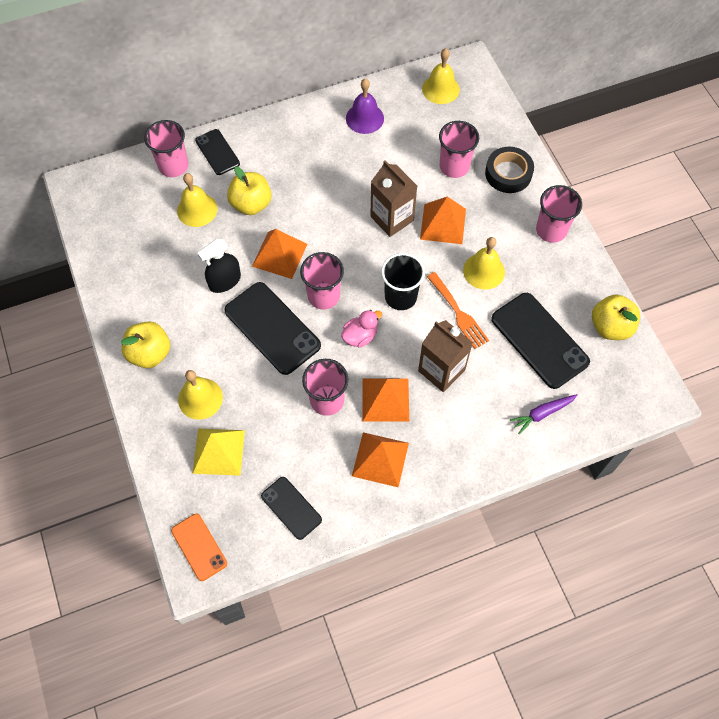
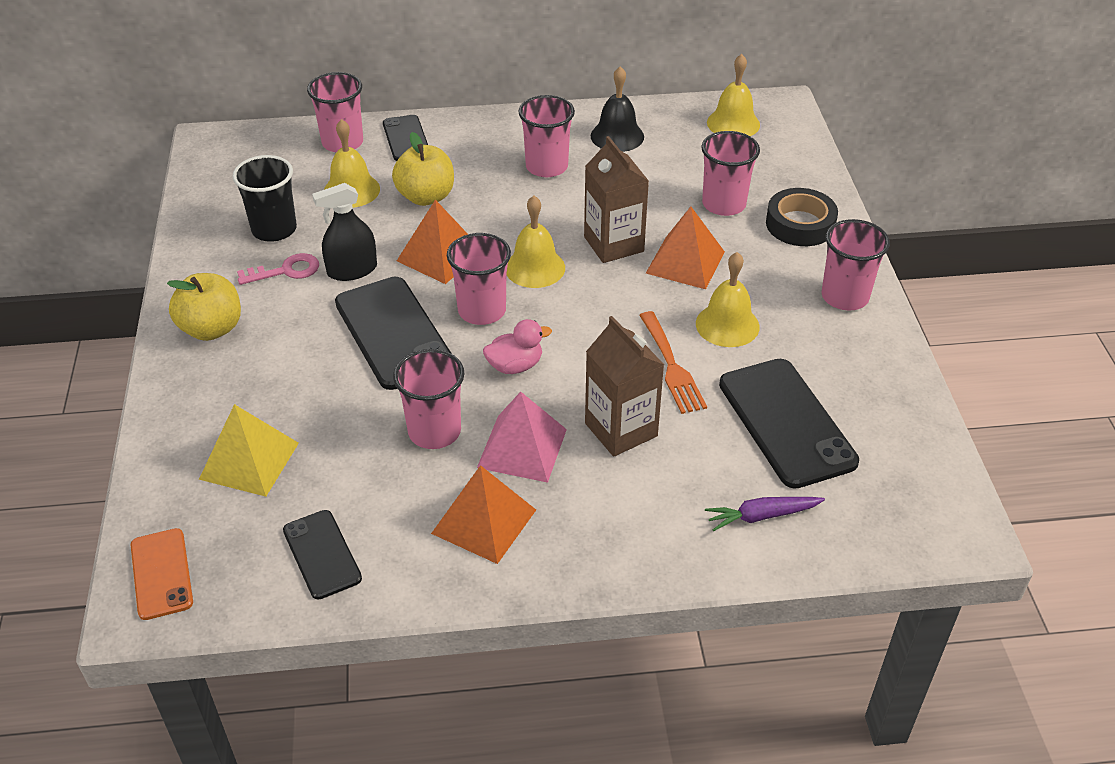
camera: 15 degrees right, 20 degrees down
(180, 292) = (286, 271): none -> pink key
(200, 398) = (254, 393): yellow bell -> yellow bell (535, 268)
(325, 158) = (546, 167): none -> pink cup
(364, 118) = (617, 136): purple bell -> black bell
(385, 399) = (522, 448): orange pyramid -> pink pyramid
(400, 297) = (592, 332): black cup -> black cup (274, 229)
(610, 327) = (905, 428): yellow apple -> none

